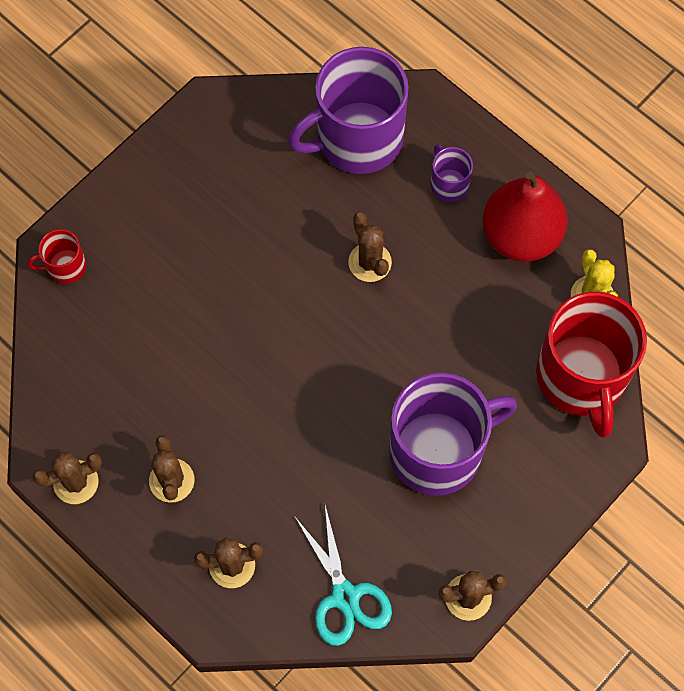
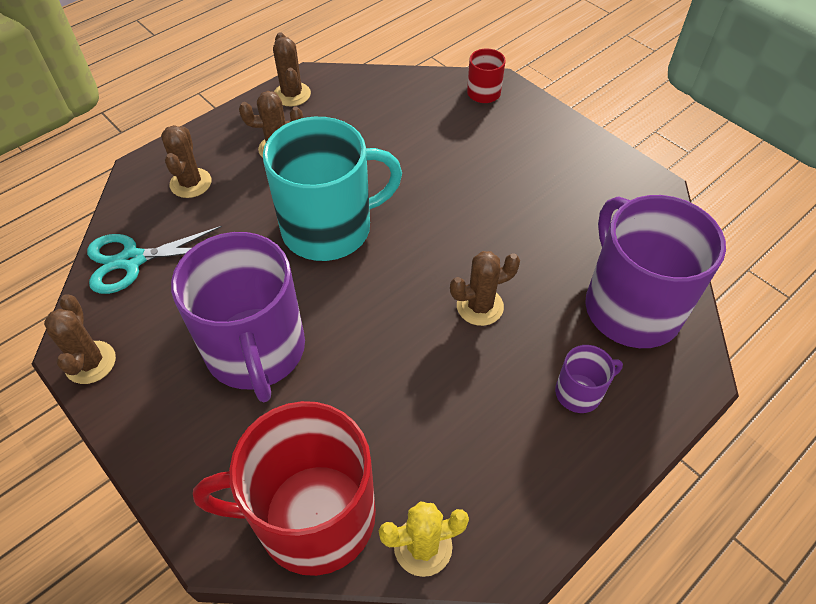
camera: 95 degrees right, 15 degrees down
(286, 407) = (329, 228): none -> turquoise mug
(520, 235) = (511, 466): red pear -> none

